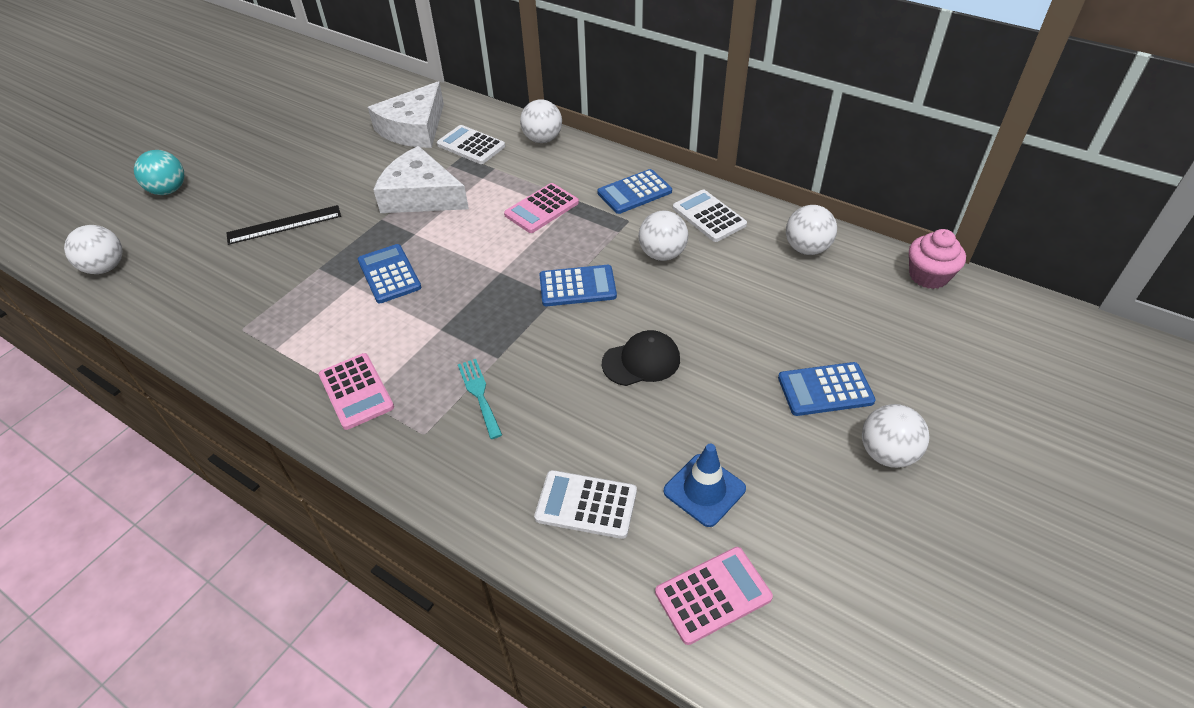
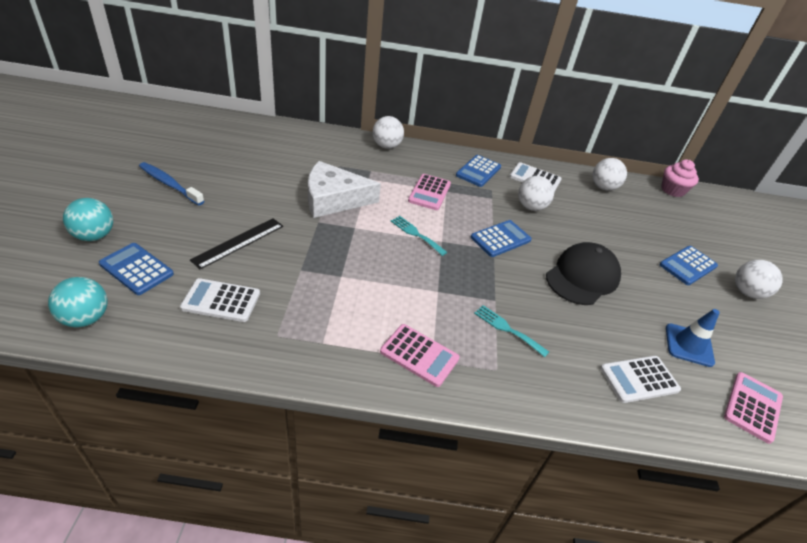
camera: 35 degrees left, 5 degrees down
(106, 267) = (86, 318): white ball -> turquoise ball
(271, 148) = (169, 184): none -> blue toothbrush
(389, 274) = (363, 261): blue calculator -> blue calculator (136, 269)
(414, 128) = (283, 151): white cheese -> none
(471, 145) = (339, 157): white calculator -> white calculator (221, 301)
(477, 257) = (416, 234): none -> turquoise fork
(641, 361) = (582, 277): black cap -> black cap, size x1.51

